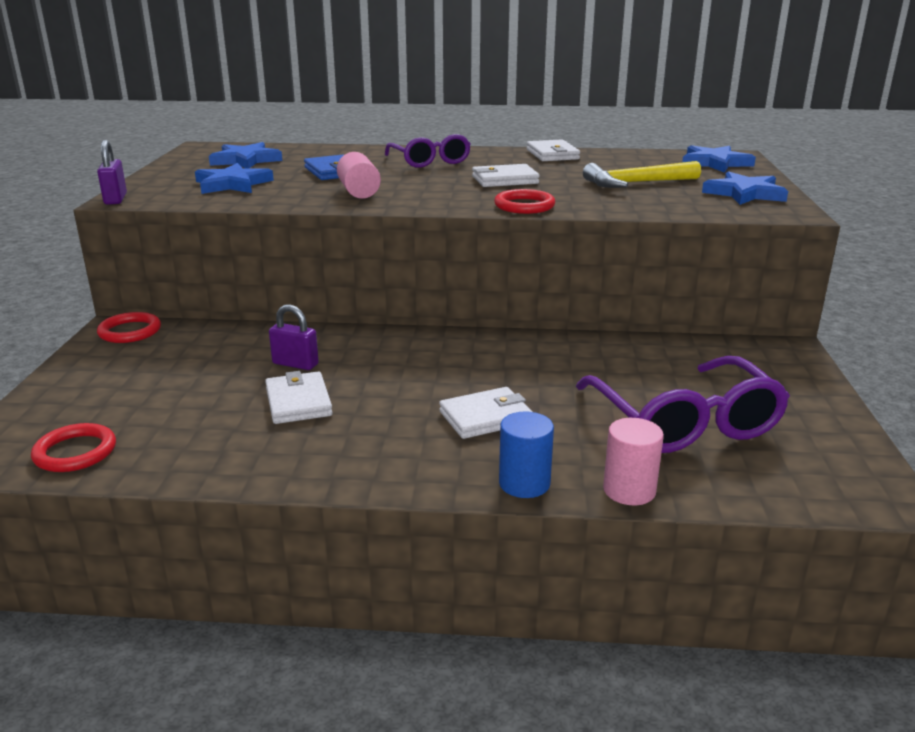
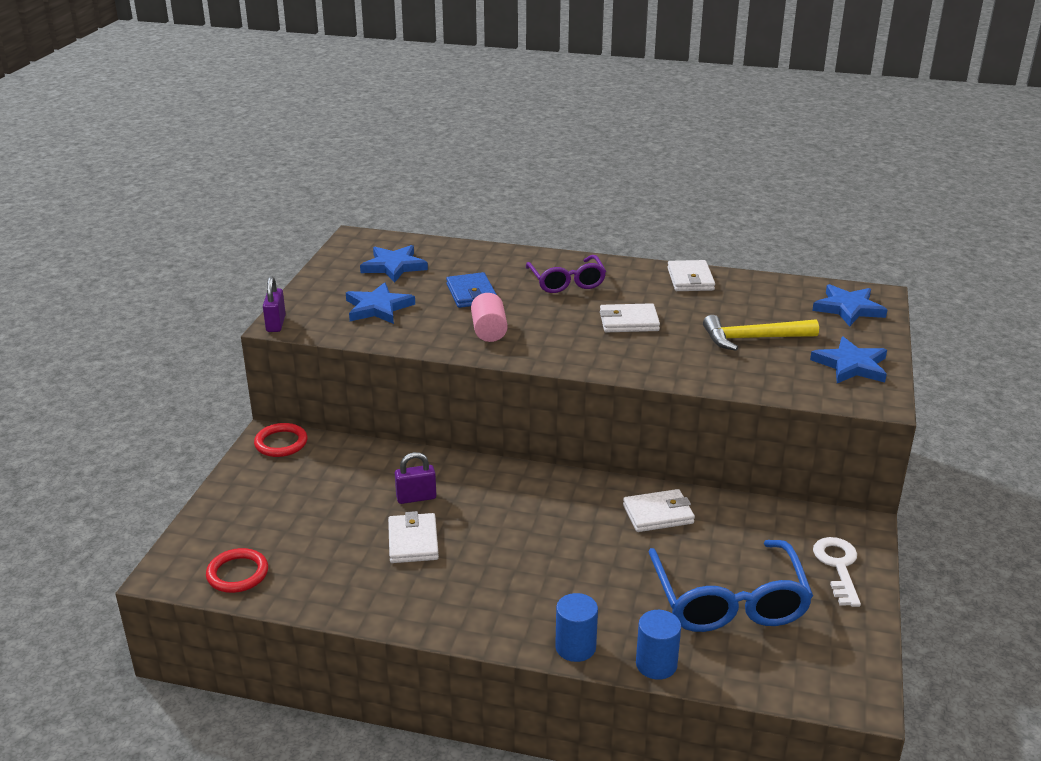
camera: 10 degrees right, 5 degrees up
(295, 364) = (416, 498): purple padlock -> purple padlock turned 45 degrees counterclockwise
(485, 417) = (563, 576): white wallet -> white wallet (658, 514)
(524, 206) = (633, 367): red ring -> none
(629, 490) = (656, 664): pink cylinder -> blue cylinder
(684, 422) = (729, 601): purple glasses -> blue glasses
(784, 382) = (838, 566): none -> white key

